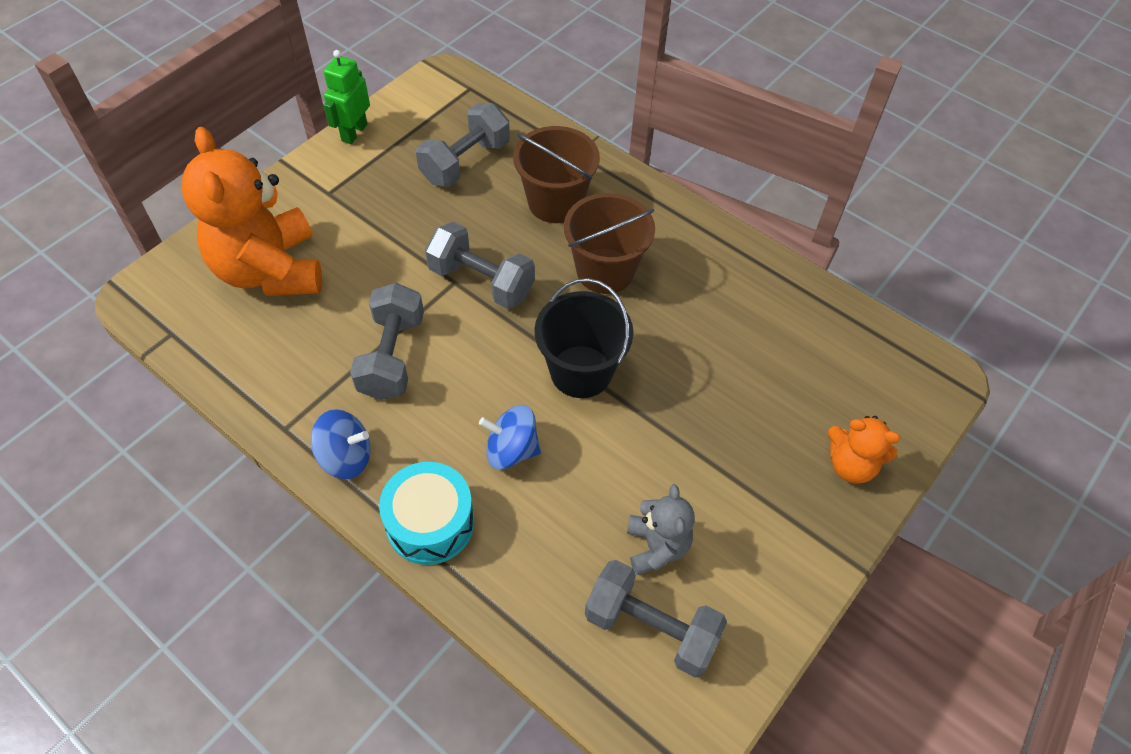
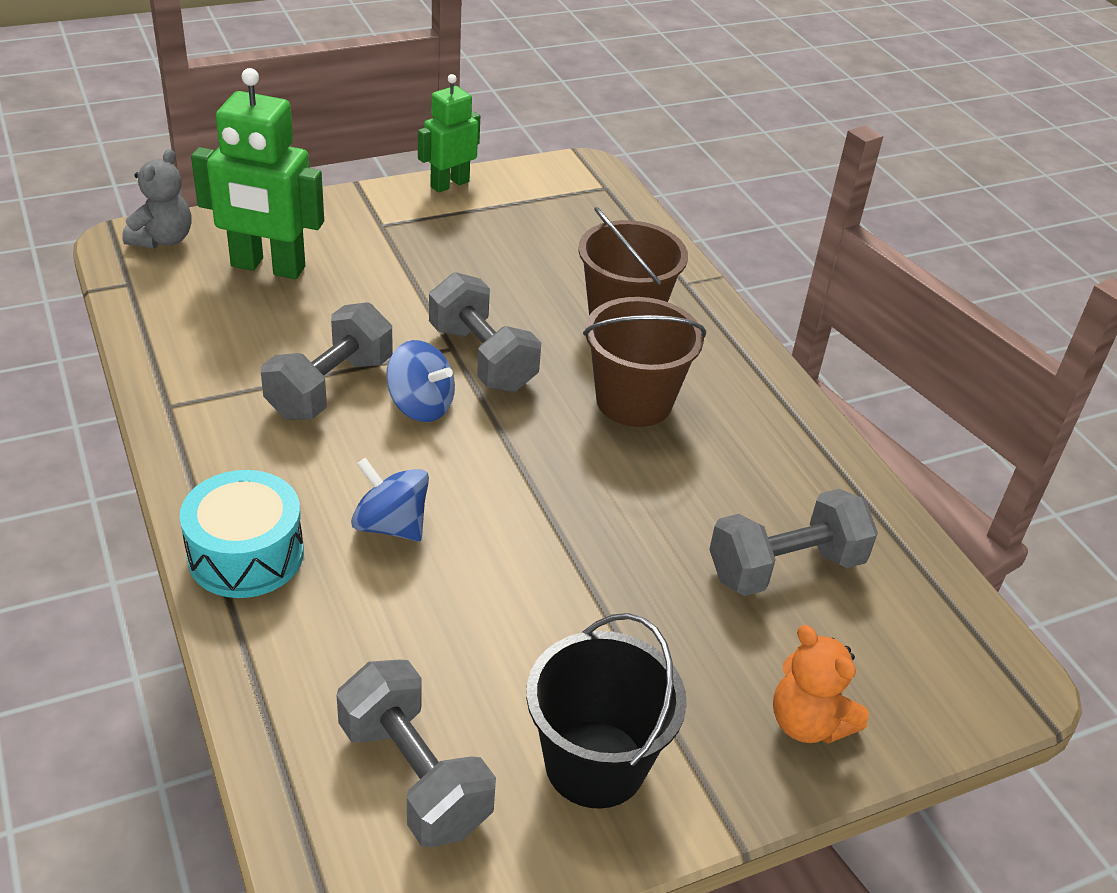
camera: 25 degrees right, 15 degrees down
(270, 270) = (267, 267): orange teddy bear -> green robot
(346, 457) = (208, 456): blue spinning top -> blue spinning top (420, 406)
(465, 162) = (549, 248): grey dumbbell -> grey dumbbell (785, 568)
(581, 371) = (530, 484): black bucket -> black bucket (595, 764)
(656, 546) = (487, 695): grey teddy bear -> grey teddy bear (163, 239)

